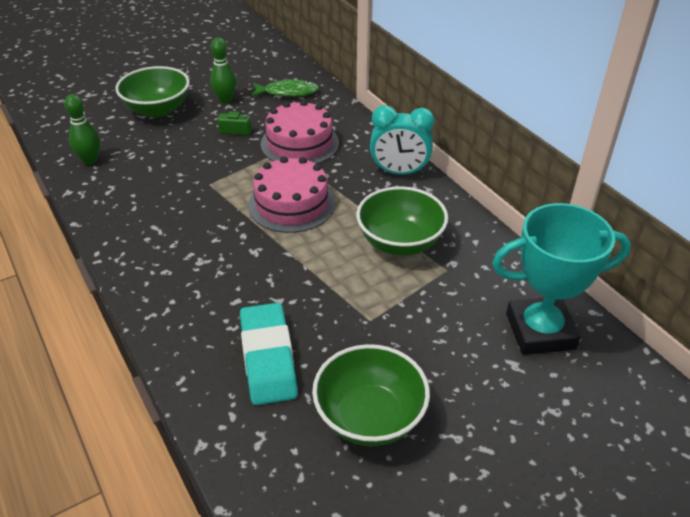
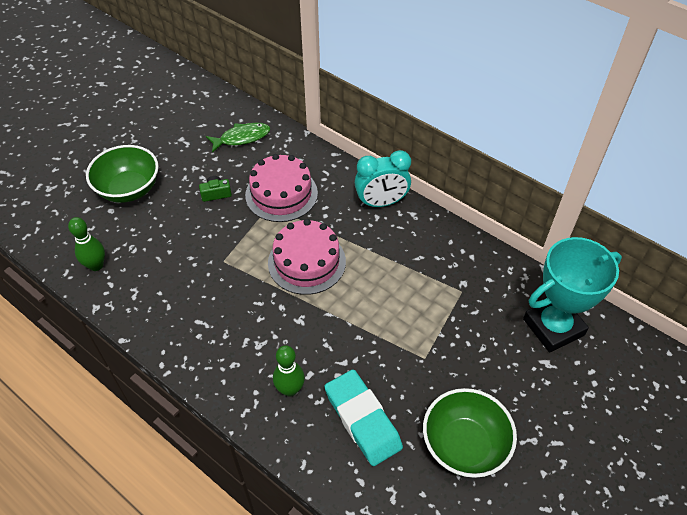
camera: 20 degrees left, 10 degrees up
(225, 100) = (188, 161): green bowling pin -> green bowling pin (290, 389)
(400, 242) = (414, 275): green bowl -> none

